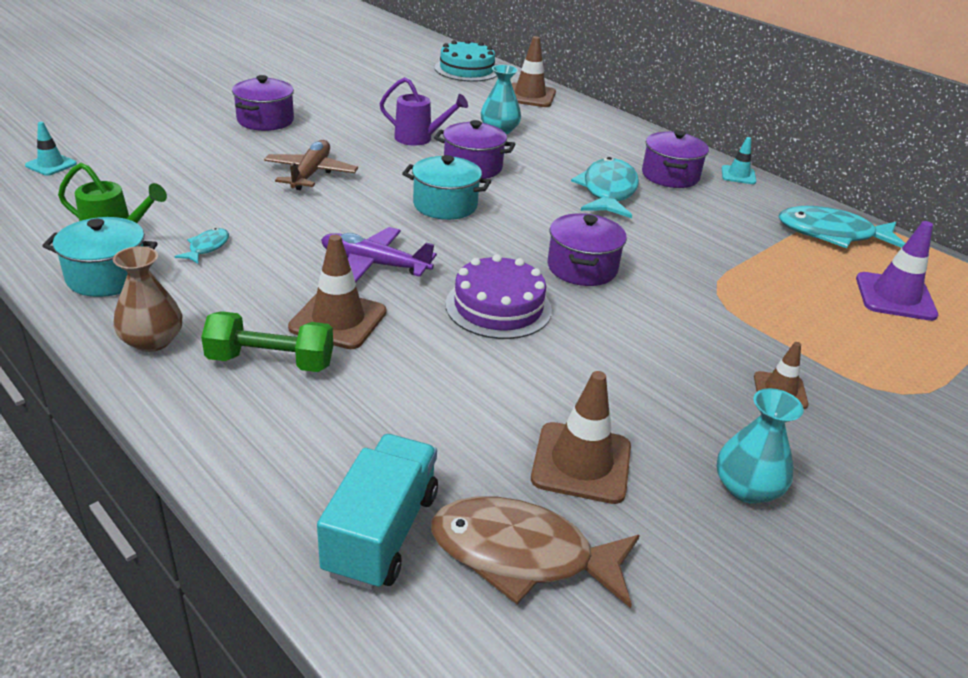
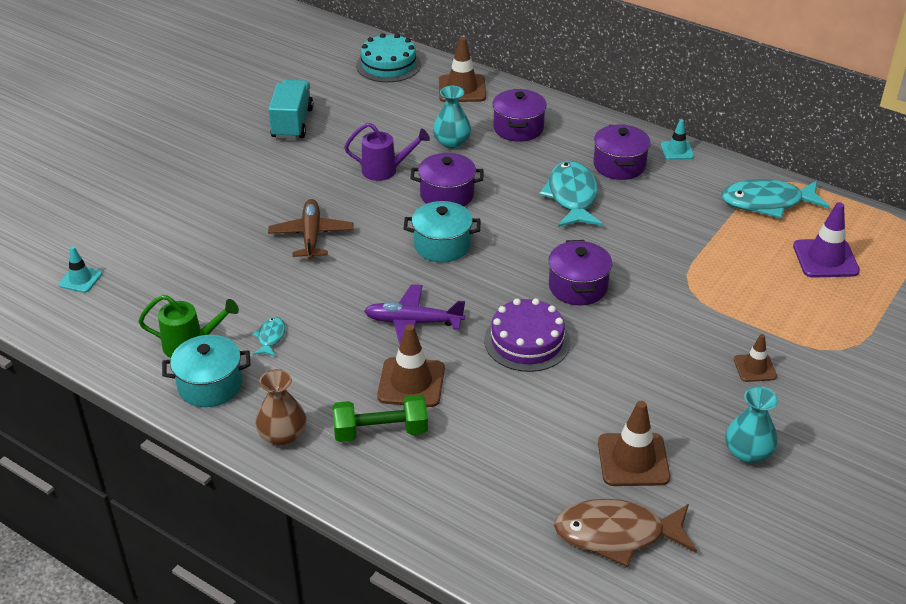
camera: 10 degrees left, 5 degrees up
(265, 120) = (236, 180): purple pot -> purple pot (518, 128)
(382, 532) = (522, 541): turquoise truck -> turquoise truck (292, 123)

